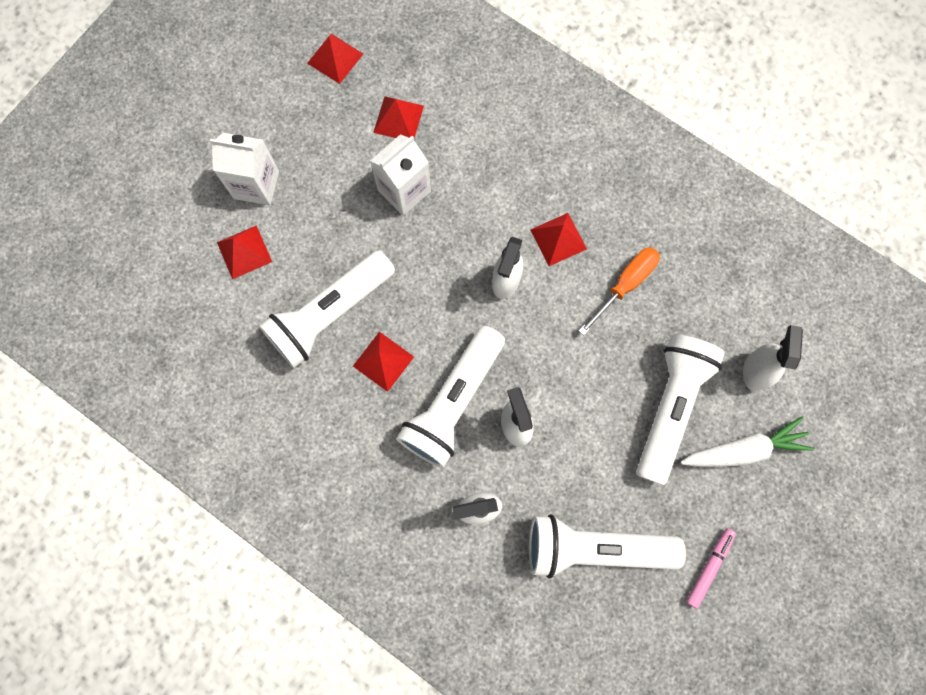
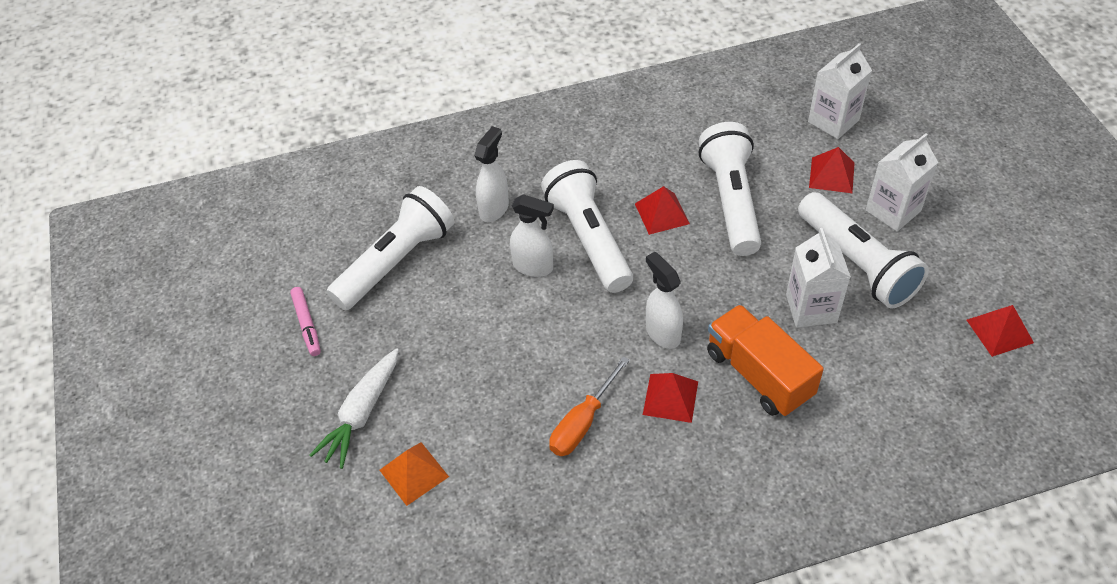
camera: 130 degrees right, 25 degrees down
(172, 286) = (833, 121): none -> white carton
(398, 119) = (893, 345): red pyramid -> none
(493, 192) = (759, 374): none -> orange truck
(625, 285) = (582, 422): orange screwdriver -> orange screwdriver turned 45 degrees clockwise
(670, 407) = (447, 383): white flashlight -> white flashlight (857, 263)
(755, 370) = (414, 473): white spray bottle -> orange pyramid

